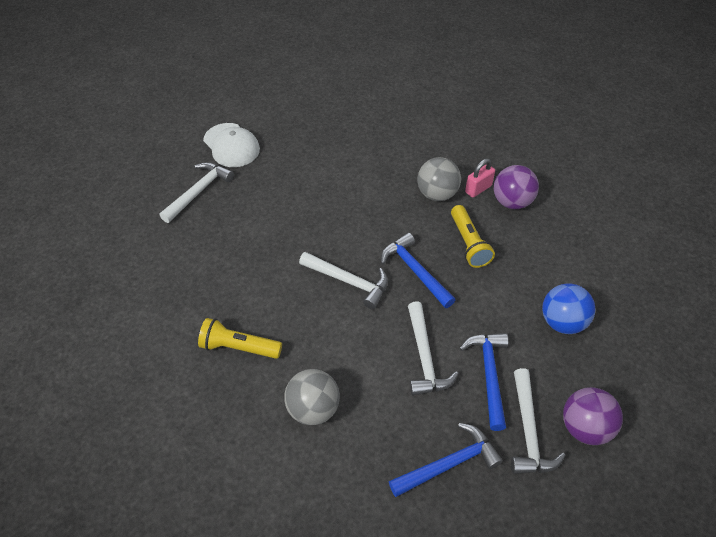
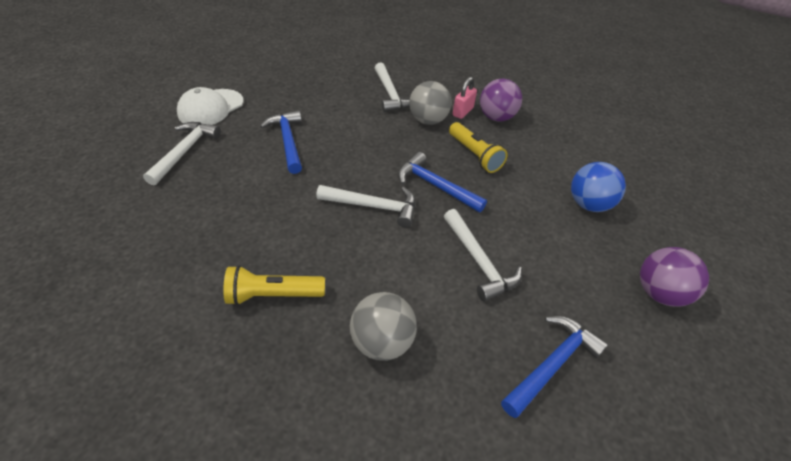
camera: 20 degrees left, 5 degrees down
(231, 145) = (211, 108): white cap -> white cap turned 90 degrees clockwise
(489, 375) = (548, 265): blue hammer -> blue hammer (287, 141)
(528, 431) = (611, 309): white hammer -> white hammer (391, 94)

